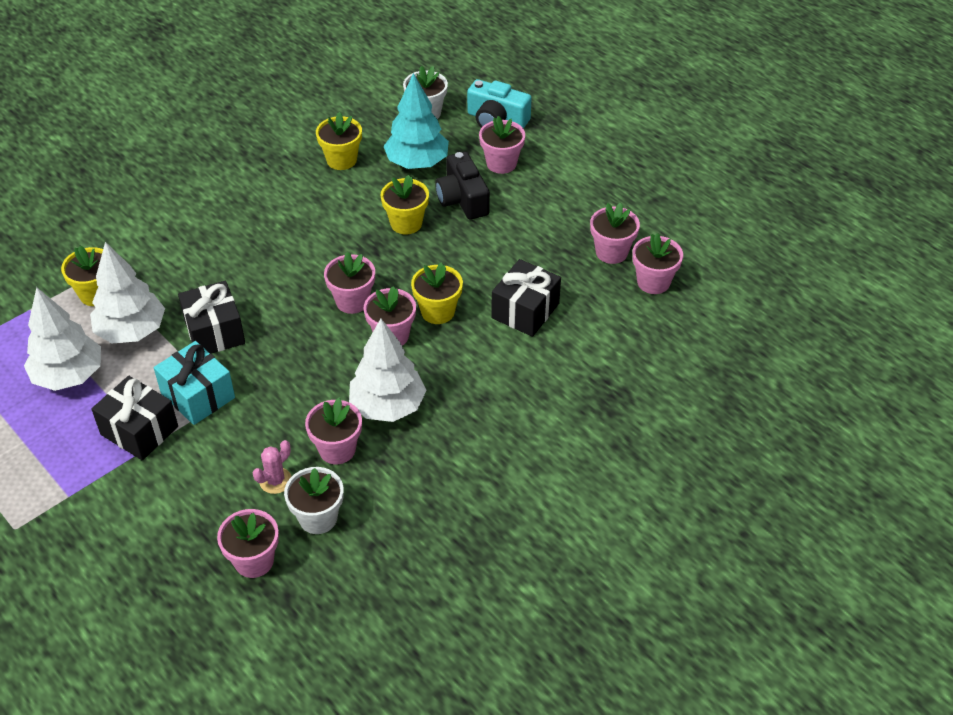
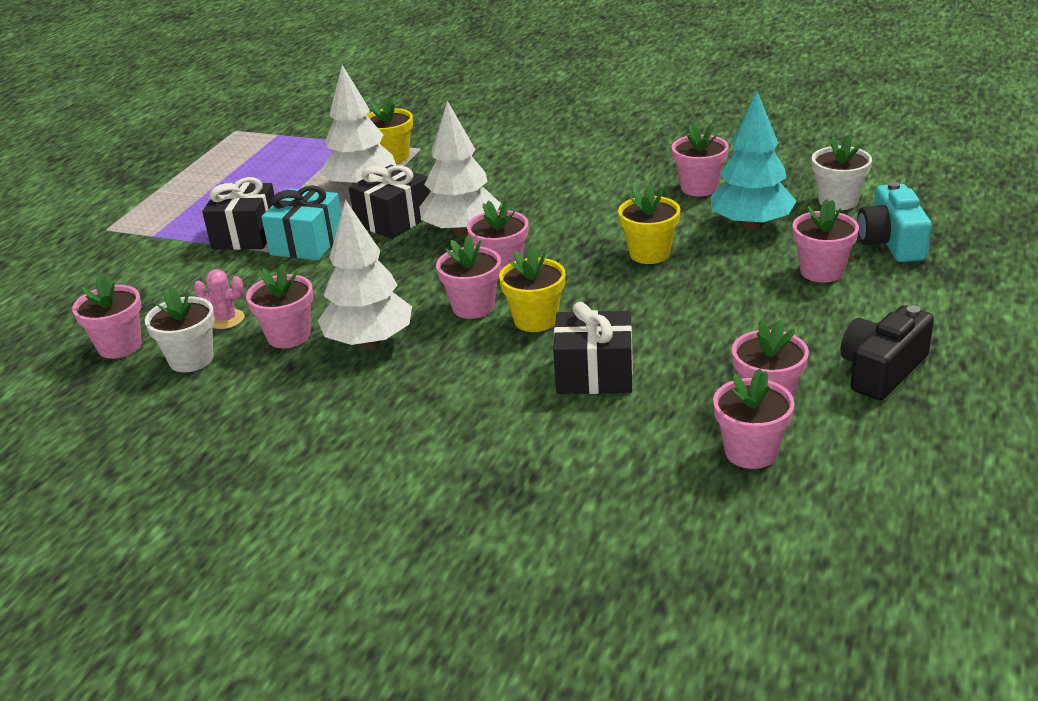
camera: 65 degrees right, 15 degrees down
(69, 376) = (288, 184): white tree -> white tree (462, 231)
(341, 160) = (699, 188): yellow flower pot -> pink flower pot
(462, 199) = (729, 270): black camera -> black camera (882, 370)

